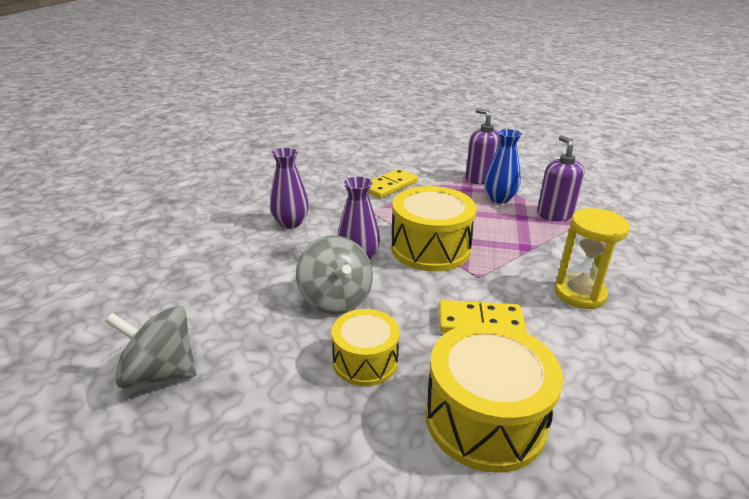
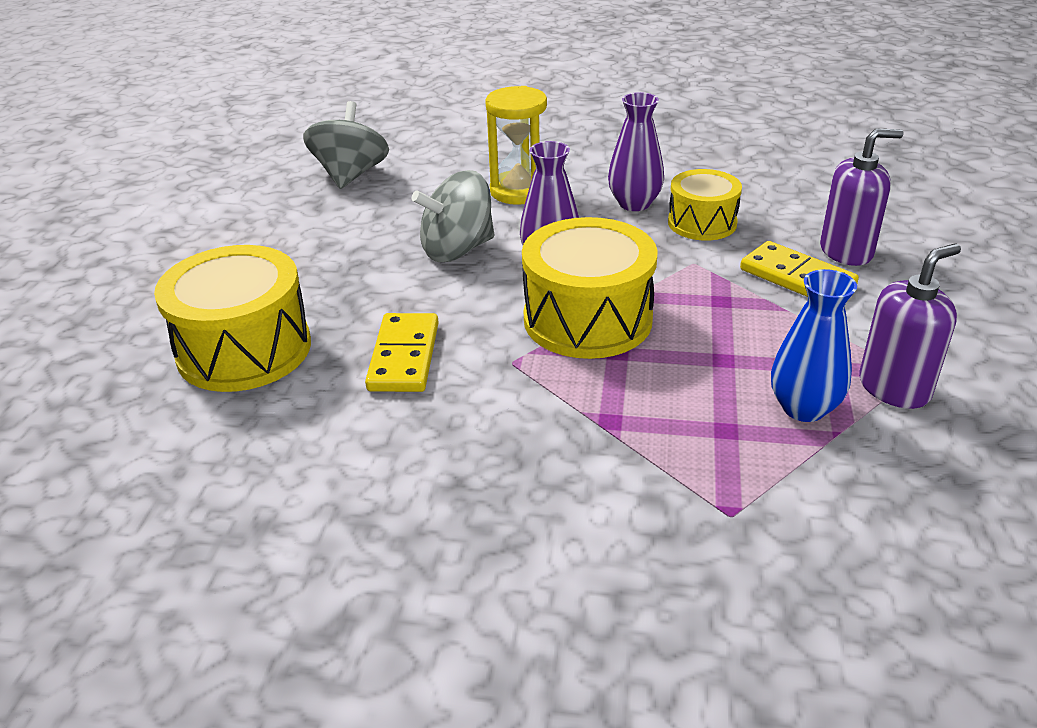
camera: 90 degrees right, 5 degrees up
(365, 361) = (346, 274): yellow drum -> yellow drum (702, 223)
(554, 214) = (758, 482): purple soap dispenser -> purple soap dispenser (846, 251)
(579, 293) = (468, 466): yellow hourglass -> yellow hourglass (518, 191)

